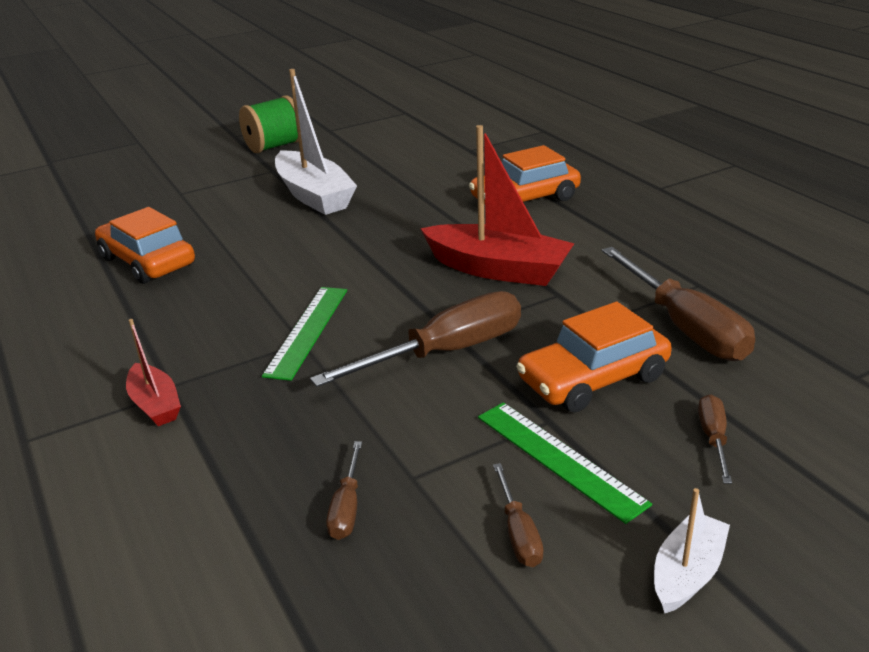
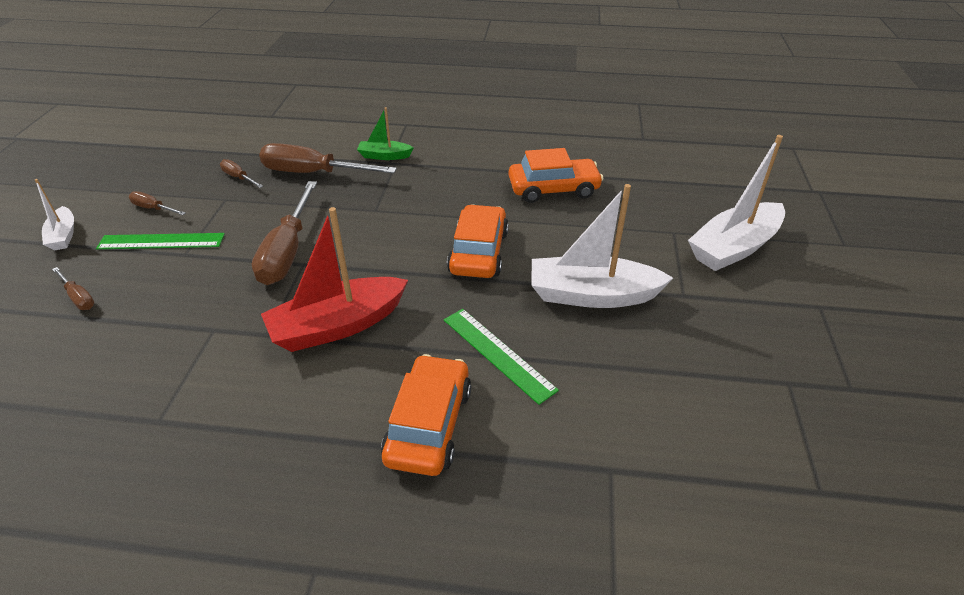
camera: 125 degrees right, 10 degrees up
(155, 404) = (384, 156): red boat -> green boat
(183, 169) = (734, 247): none -> white boat
(274, 146) = (759, 320): green spool -> none
(307, 331) = (383, 215): green ruler -> green ruler (498, 354)
(593, 379) = (180, 289): orange car -> orange car (478, 252)
(684, 326) = (144, 366): brown screwdriver -> brown screwdriver (313, 173)

